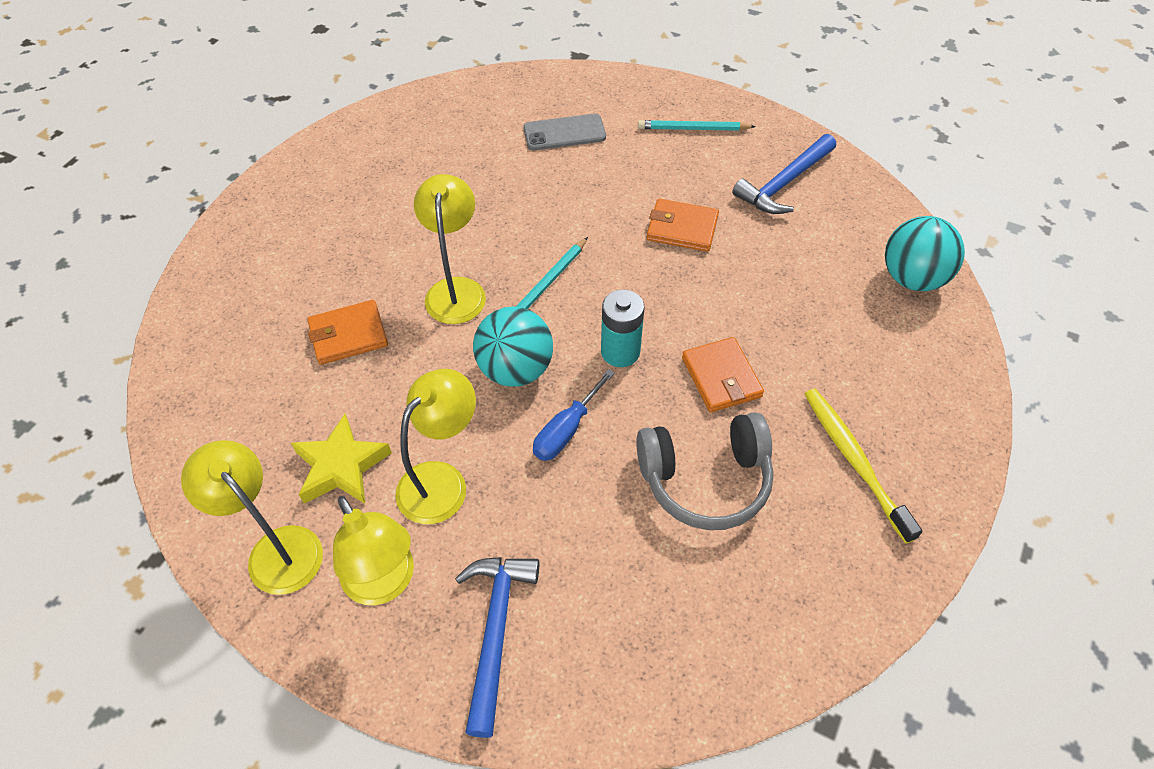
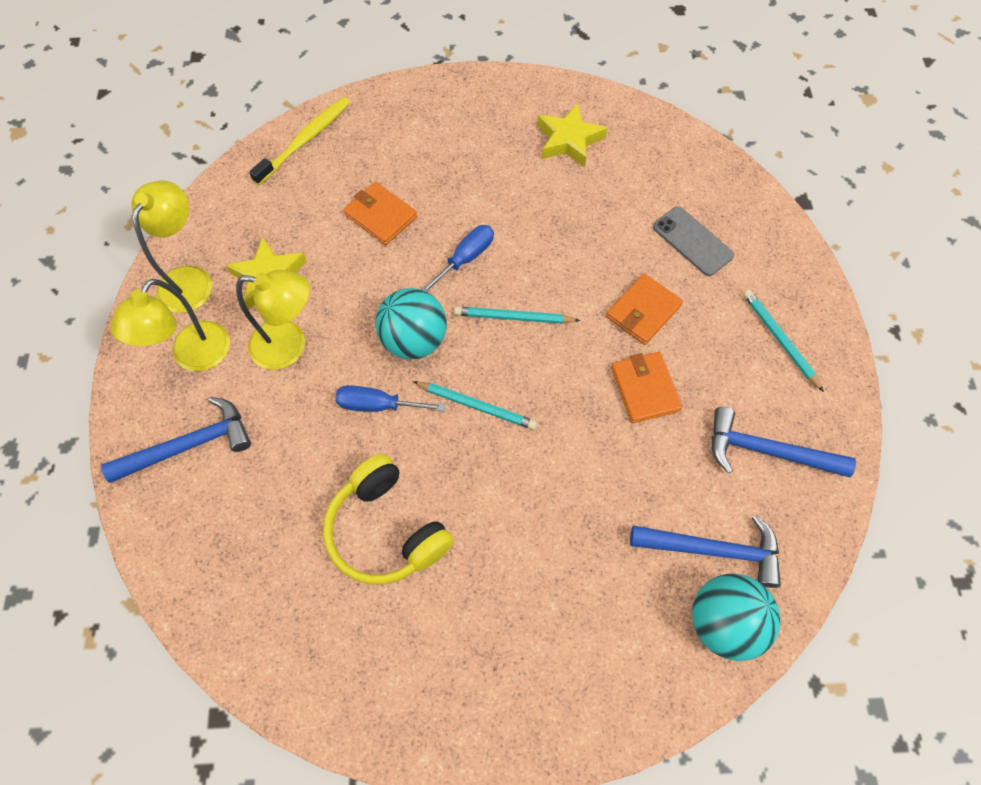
camera: 60 degrees right, 10 degrees up
(391, 159) = (568, 140): none -> yellow star
(456, 290) = (465, 258): yellow lamp -> blue screwdriver
(620, 352) = (476, 406): turquoise battery -> turquoise pencil
(705, 479) = (387, 530): grey headphones -> yellow headphones
(721, 377) = (496, 497): orange wallet -> orange wallet (643, 311)
(850, 255) = (713, 550): none -> blue hammer
(854, 460) = (470, 646): yellow toothbrush -> yellow toothbrush (305, 140)

